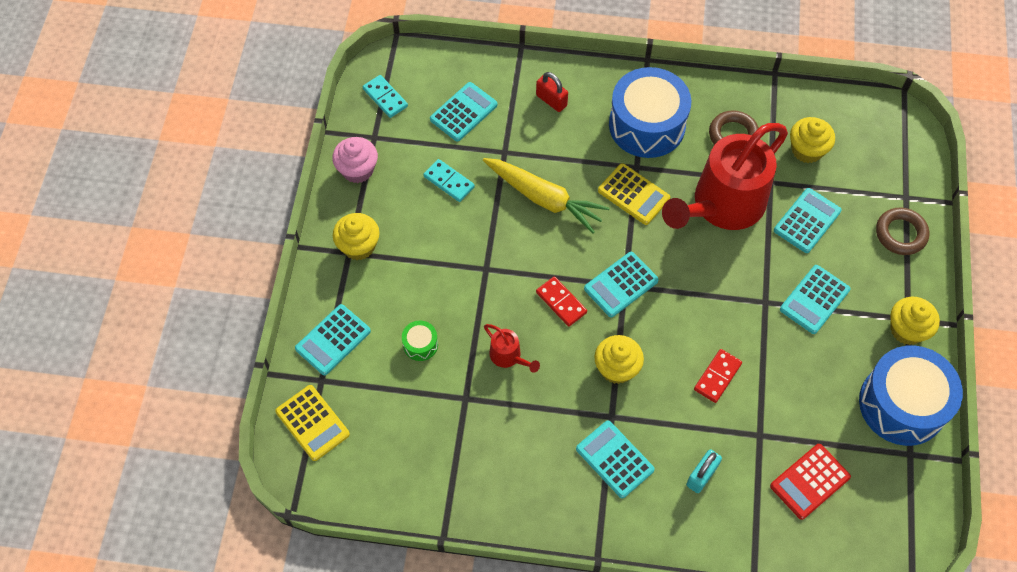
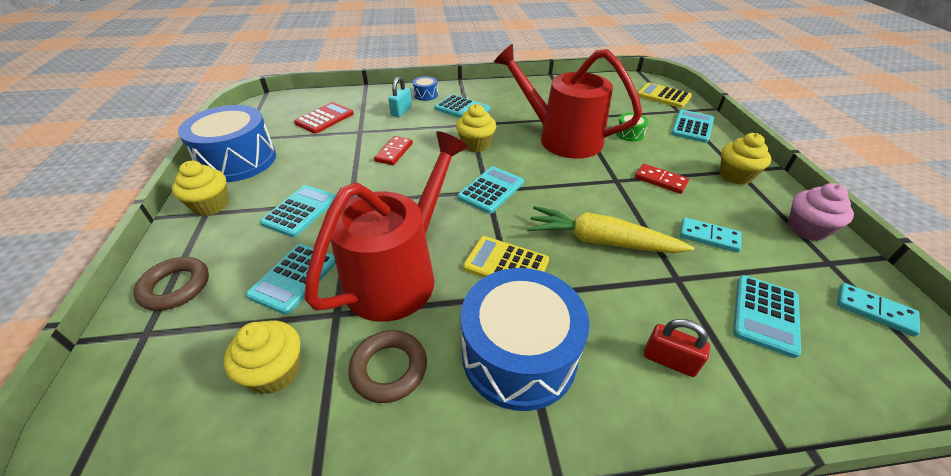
camera: 165 degrees right, 20 degrees down
(509, 357) = (560, 138): red watering can -> red watering can, size x2.48
(561, 302) = (538, 171): red domino -> red domino (660, 180)
(661, 517) = (425, 95): none -> blue drum

